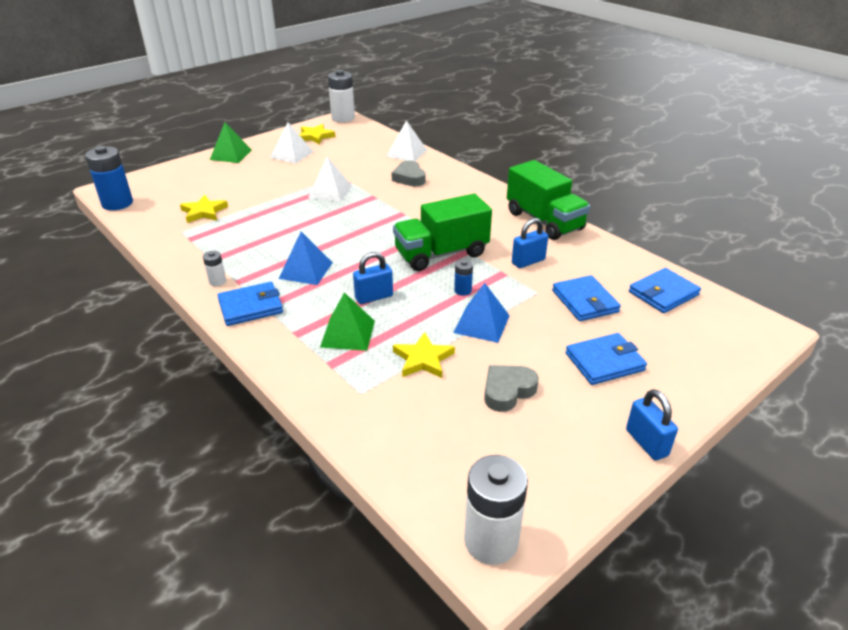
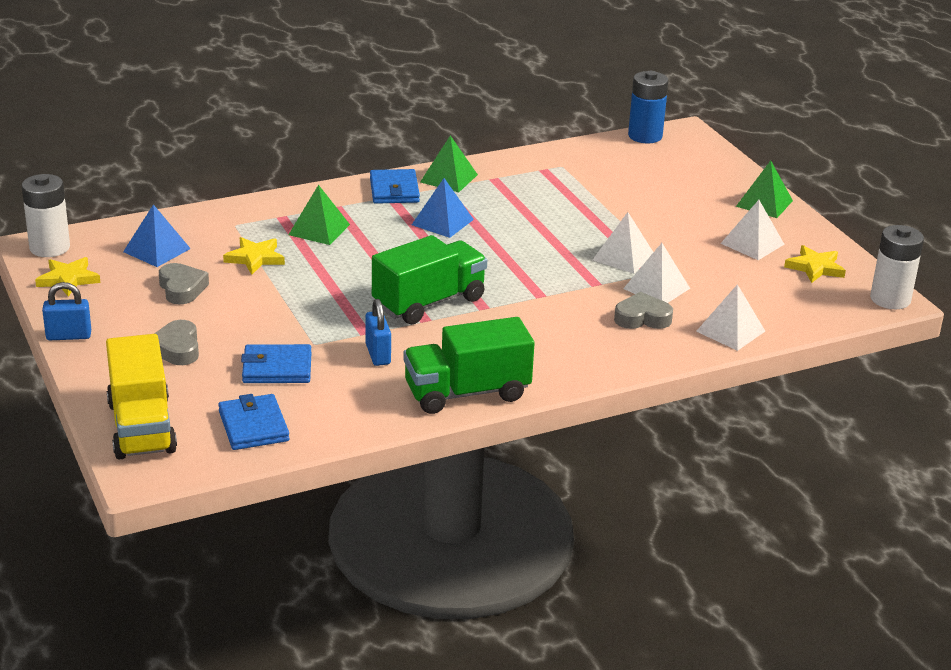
camera: 105 degrees right, 5 degrees down
(204, 212) = (602, 179): yellow star -> yellow star (68, 279)
(217, 281) = (449, 178): white battery -> green pyramid
(368, 177) = (656, 288): none -> white pyramid
(374, 297) = (369, 250): blue padlock -> none
(441, 254) = (429, 302): green truck -> green truck turned 60 degrees clockwise
(463, 290) = (347, 300): blue battery -> none
(481, 323) = (284, 298): blue pyramid -> blue pyramid (157, 250)
(604, 362) = (177, 348): blue wallet -> grey heart
(721, 346) = (141, 427): none -> yellow truck

